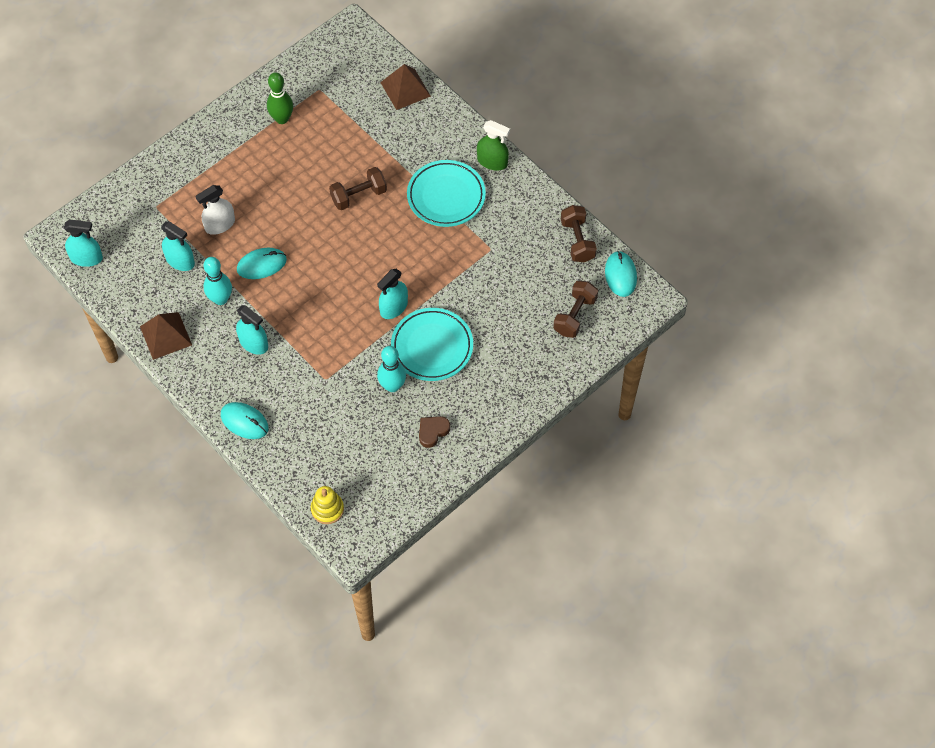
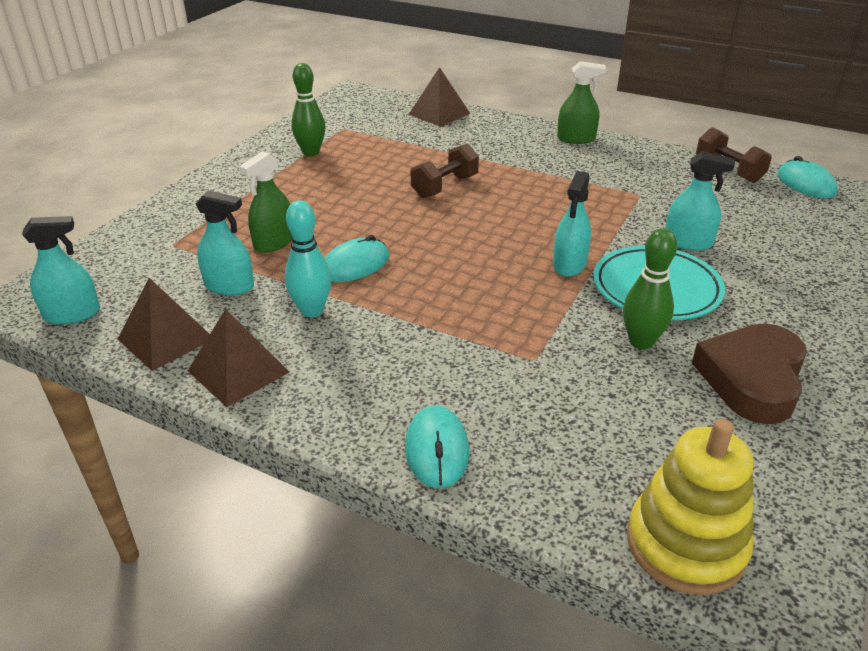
camera: 20 degrees left, 25 degrees down
(133, 296) = (165, 339): none -> brown pyramid
(220, 224) = (274, 242): white spray bottle -> green spray bottle
(244, 421) = (437, 450): turquoise mouse -> turquoise mouse turned 75 degrees clockwise
(253, 343) = (392, 346): turquoise spray bottle -> turquoise spray bottle (688, 242)
(327, 509) = (685, 544): yellow stacking toy -> yellow stacking toy, size x1.66
(392, 386) = (641, 342): turquoise bowling pin -> green bowling pin
(432, 432) = (752, 379): brown heart -> brown heart, size x1.98
(446, 196) = (549, 168): turquoise plate -> none
(574, 315) = (798, 223): brown dumbbell -> none

